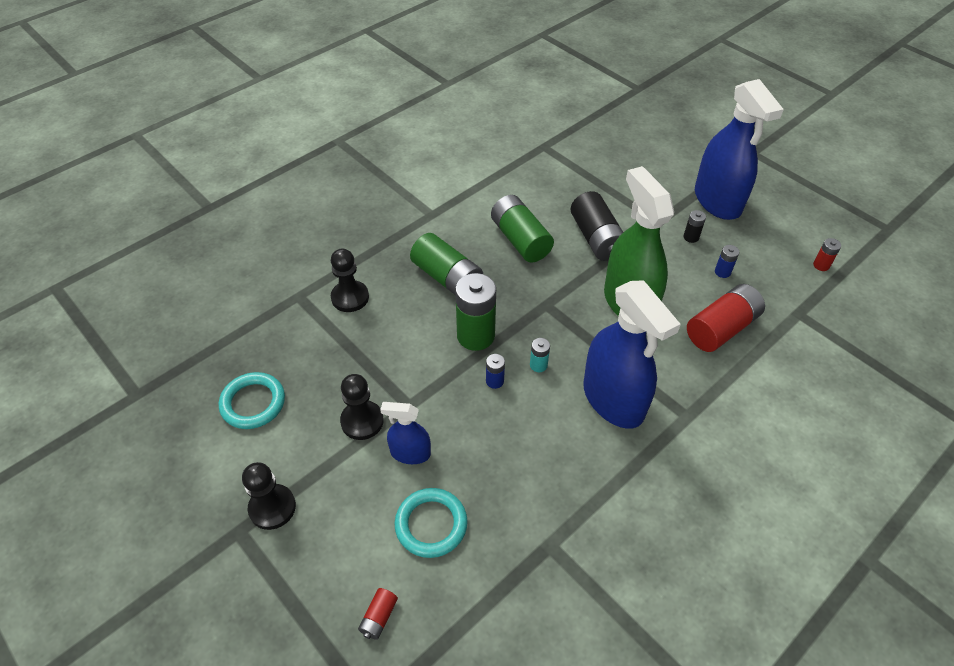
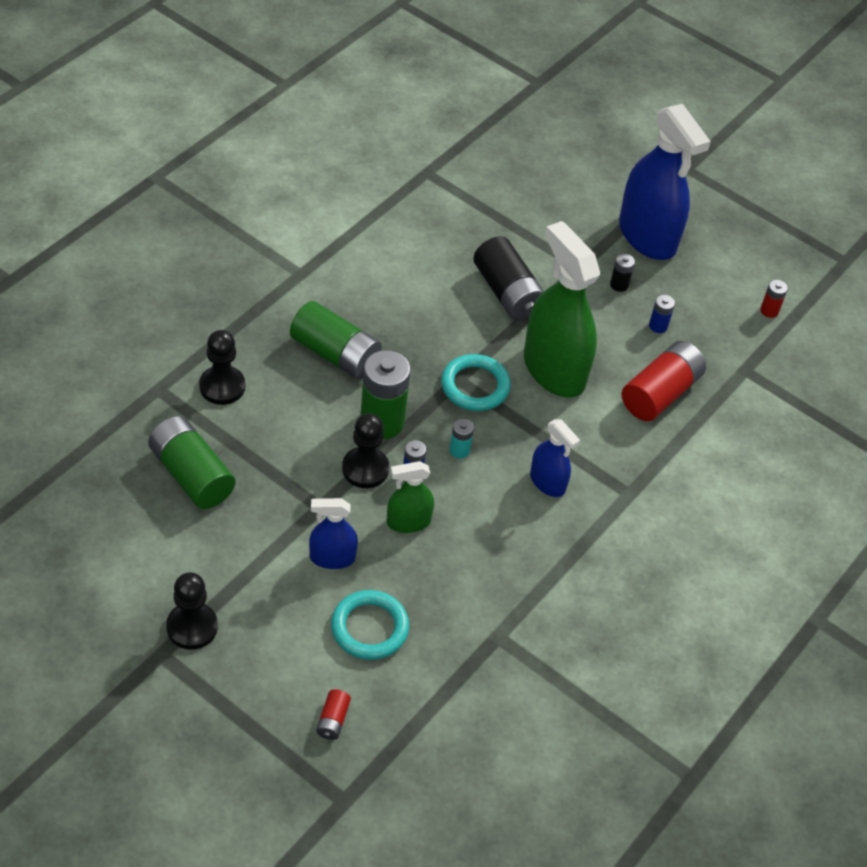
camera: 15 degrees left, 0 degrees up
(253, 403) = (138, 518): turquoise ring -> turquoise ring (475, 386)
(362, 421) = (270, 528): black pawn -> black pawn (365, 469)
(484, 426) = (408, 522): none -> green spray bottle
(520, 240) = (416, 300): green battery -> green battery (191, 475)
(613, 400) = (547, 482): blue spray bottle -> blue spray bottle, size x0.50

